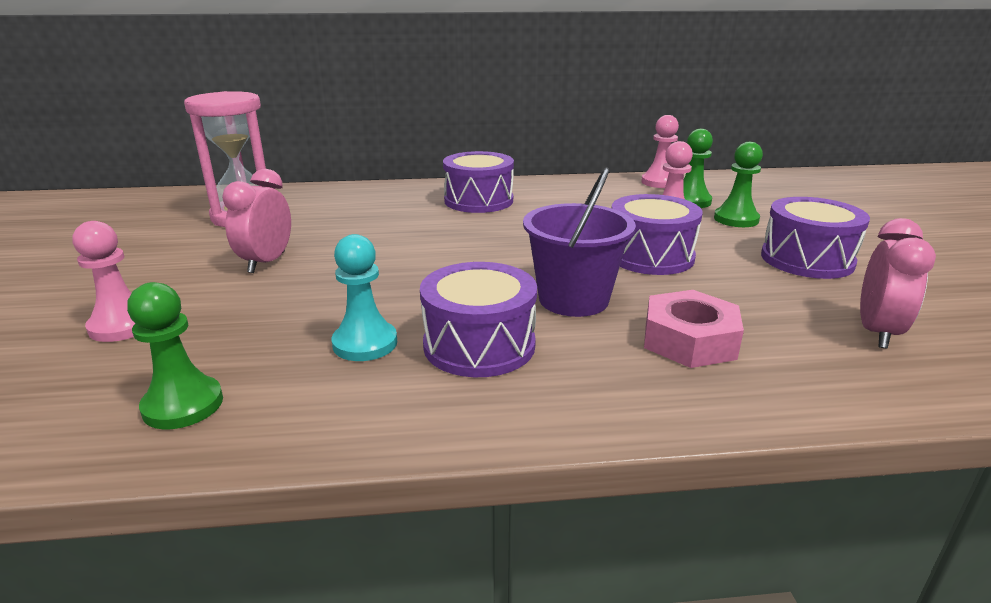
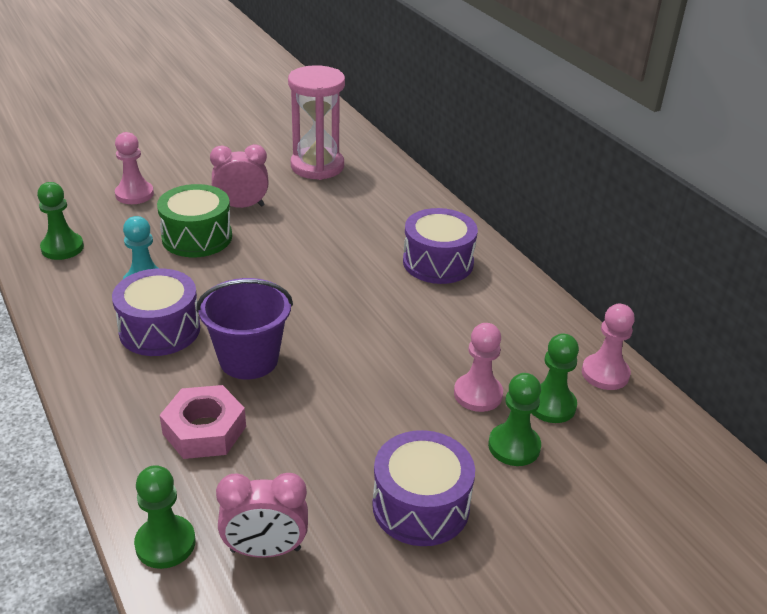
camera: 65 degrees right, 10 degrees up
(298, 296) = (197, 237): none -> green drum
(650, 256) = (363, 391): purple drum -> none
(881, 388) = (165, 543): none -> green pawn

